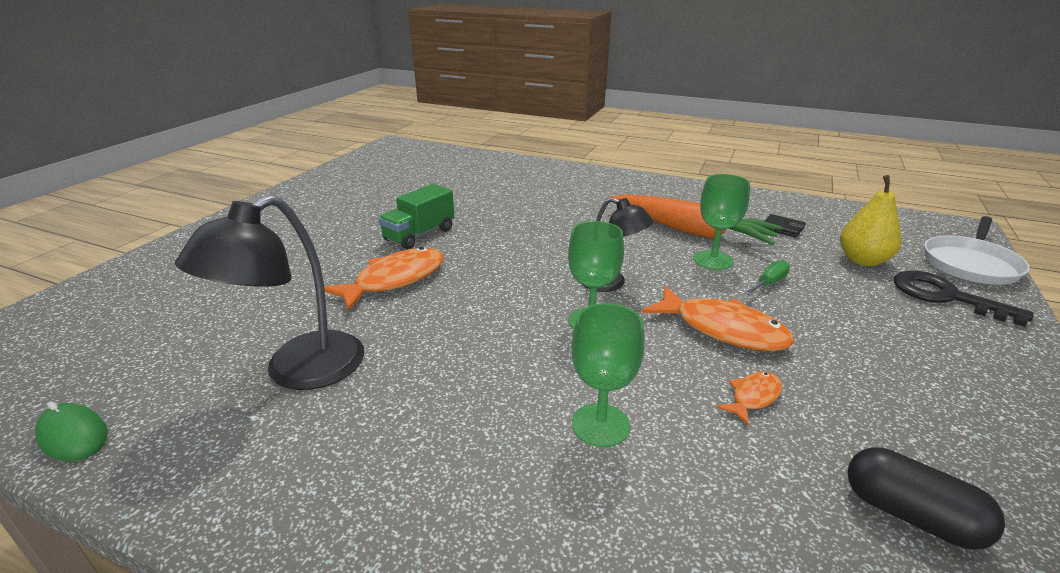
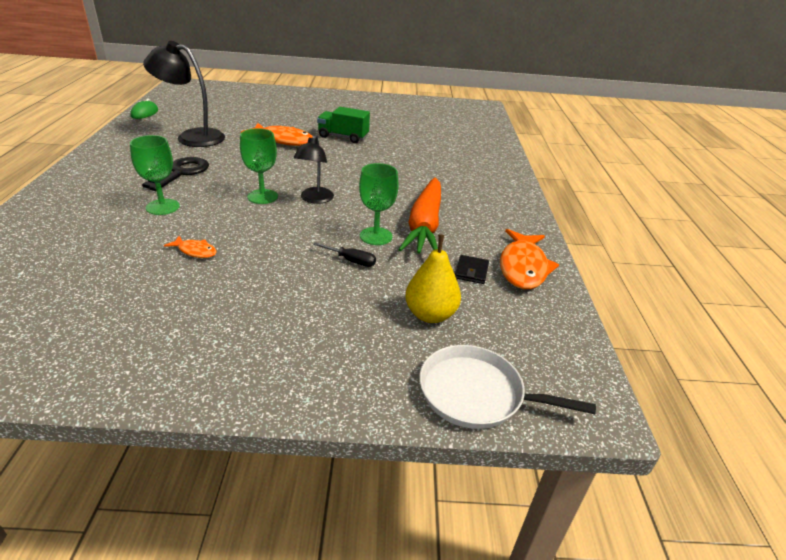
camera: 65 degrees right, 5 degrees up
(722, 329) = (271, 241): orange fish -> orange fish (523, 267)
(769, 283) = (351, 261): green screwdriver -> black screwdriver
(910, 515) = (94, 298): black capsule -> none
(945, 296) = (380, 359): black key -> black key (181, 173)

